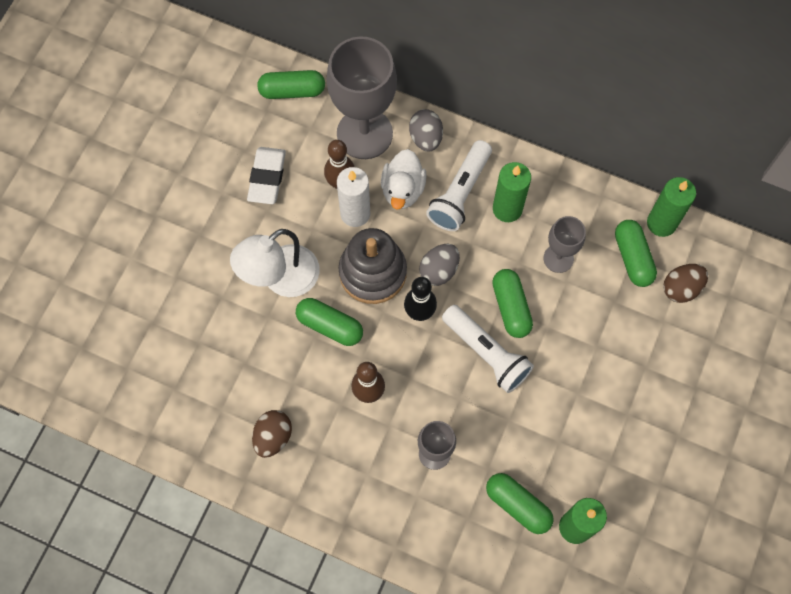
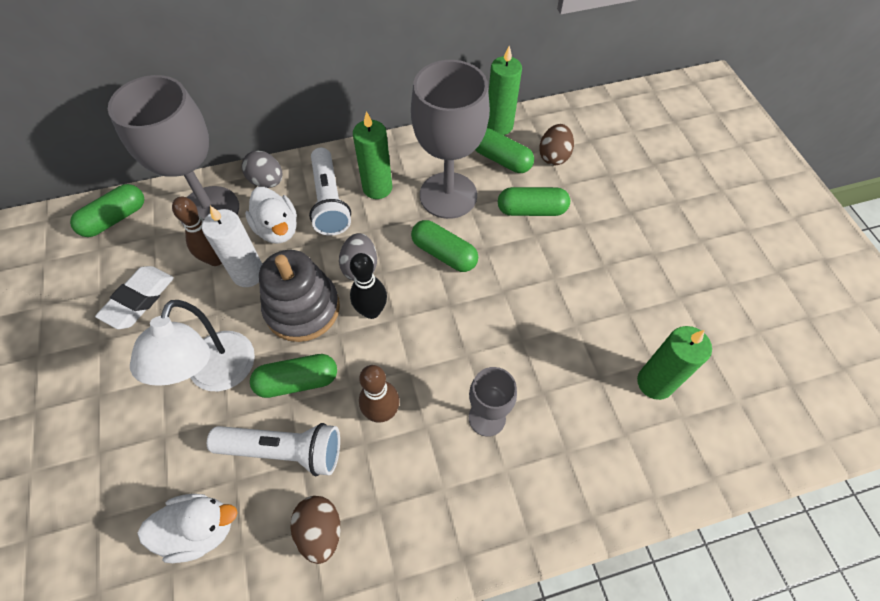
camera: 40 degrees left, 10 degrees down
(205, 377) = (200, 529): none -> white duck
(267, 177) = (138, 299): white eraser -> white eraser turned 60 degrees clockwise
(486, 353) = (456, 301): white flashlight -> white flashlight (284, 450)
(518, 505) = (595, 403): green capsule -> green capsule (531, 210)
(558, 258) = (448, 195): grey goblet -> grey goblet, size x1.93

